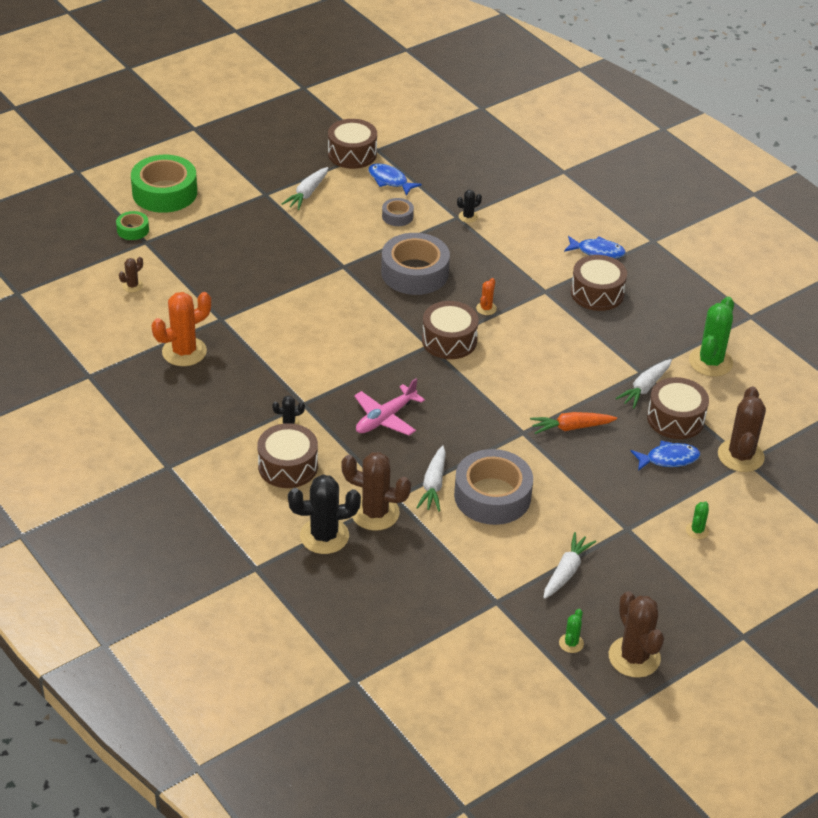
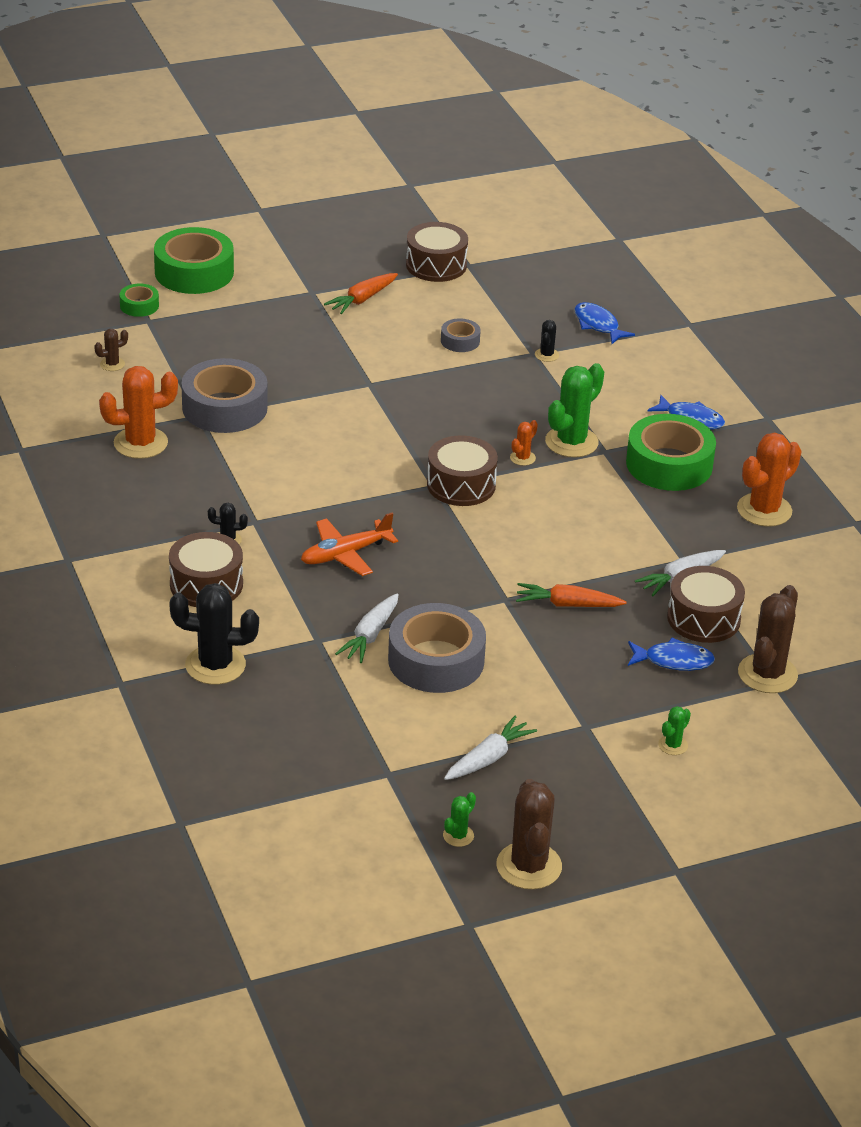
camera: 15 degrees right, 5 degrees down
(307, 193) = (362, 299): white carrot -> orange carrot
(375, 513) = (286, 652): brown cactus -> none
(385, 418) = (345, 554): pink plane -> orange plane
(390, 180) = (468, 301): blue fish -> blue fish (598, 325)
(415, 273) = (453, 405): grey tape -> grey tape (224, 408)
(468, 217) = (546, 355): black cactus -> black cactus turned 60 degrees counterclockwise
(597, 293) = (669, 464): brown drum -> green tape
(682, 318) = (764, 510): none -> orange cactus
(710, 362) = (778, 564): green cactus -> green cactus (571, 442)

